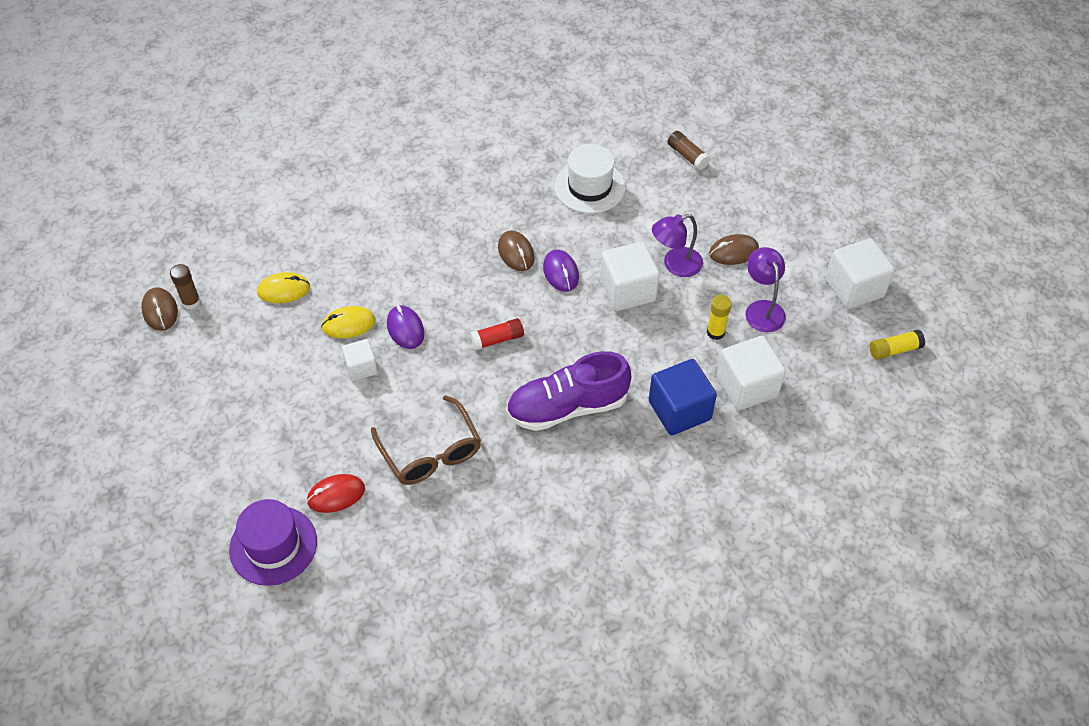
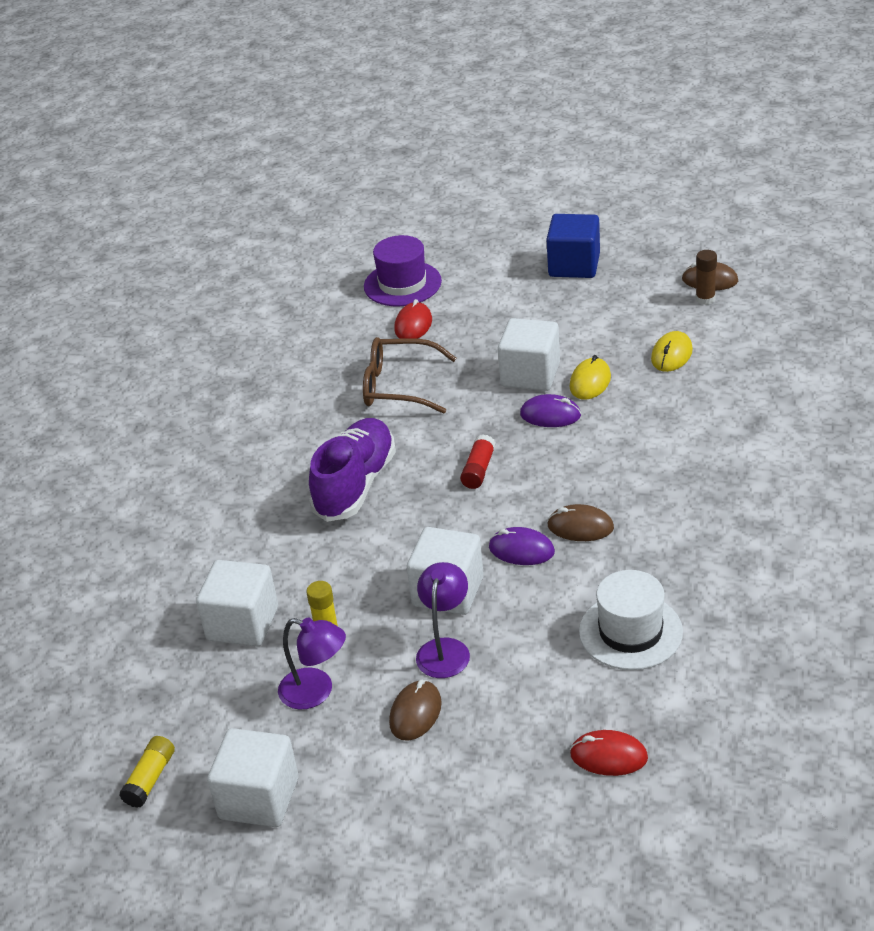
camera: 130 degrees right, 15 degrees down
(361, 367) = (530, 375): white cube -> white cube, size x1.73
(679, 410) = (271, 559): blue cube -> blue cube (574, 265)
(687, 156) = (608, 756): brown glue stick -> red mouse

